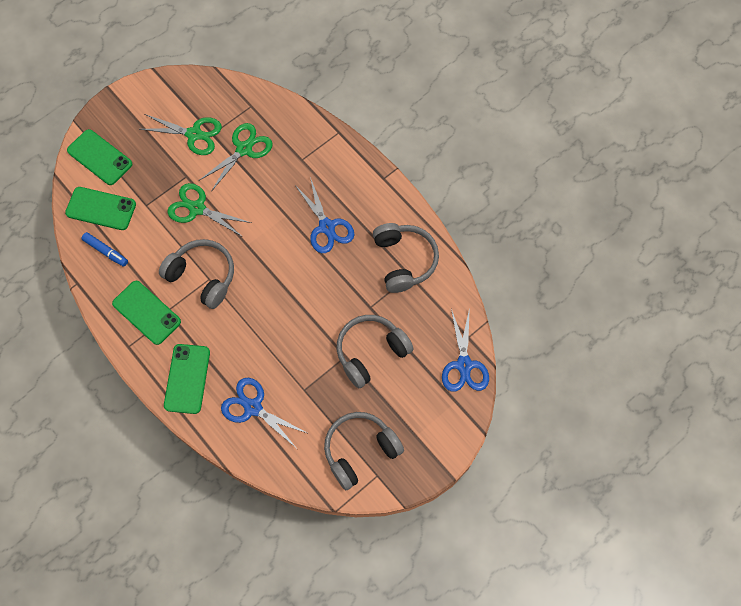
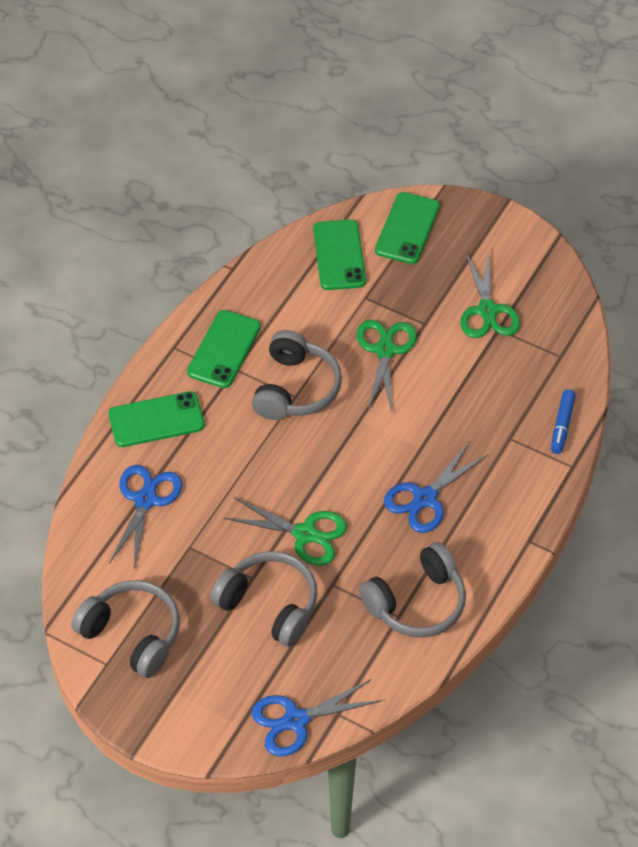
camera: 70 degrees right, 15 degrees down
(106, 251) = (285, 281): blue marker -> blue marker (562, 425)
(244, 149) = (493, 370): green scissors -> green scissors (305, 534)

